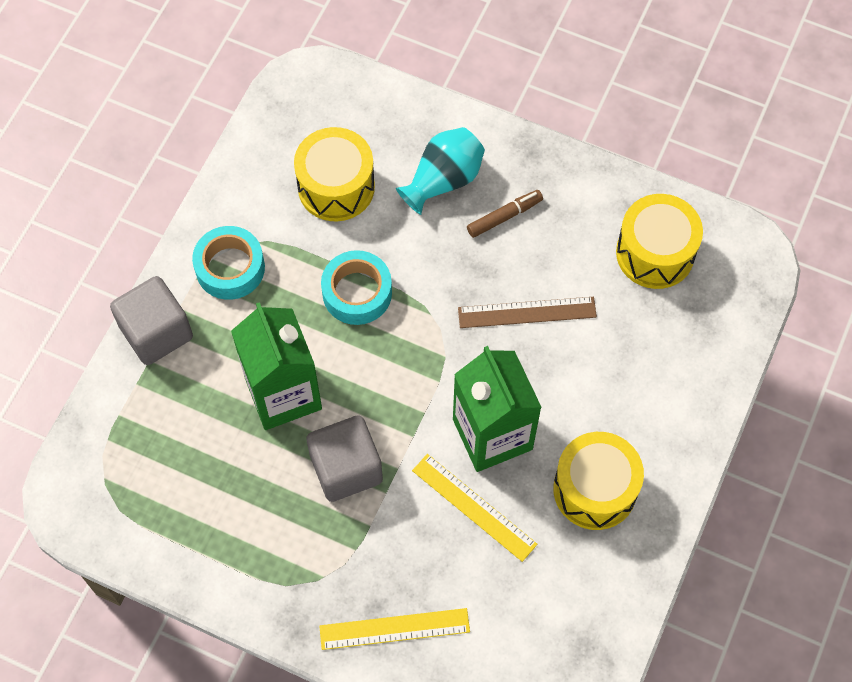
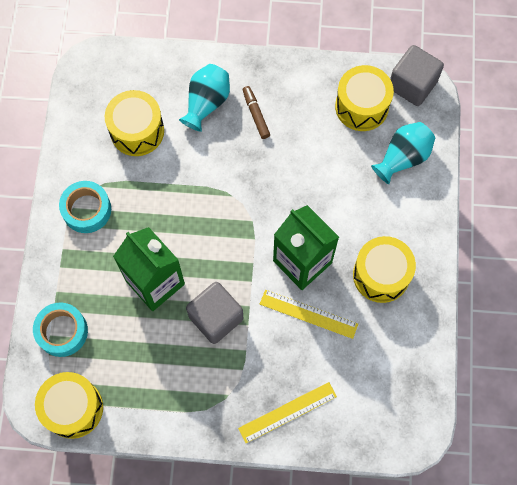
camera: 20 degrees left, 5 degrees up
(112, 520) = (73, 408): none -> yellow drum
(156, 332) = (53, 270): grey cube -> grey cube (412, 85)
(357, 293) = (178, 198): turquoise tape -> turquoise tape (62, 331)
(504, 217) = (256, 114): brown marker -> brown marker turned 60 degrees counterclockwise
(527, 312) = (294, 173): brown ruler -> none
(686, 341) = (403, 158): none -> turquoise vase

